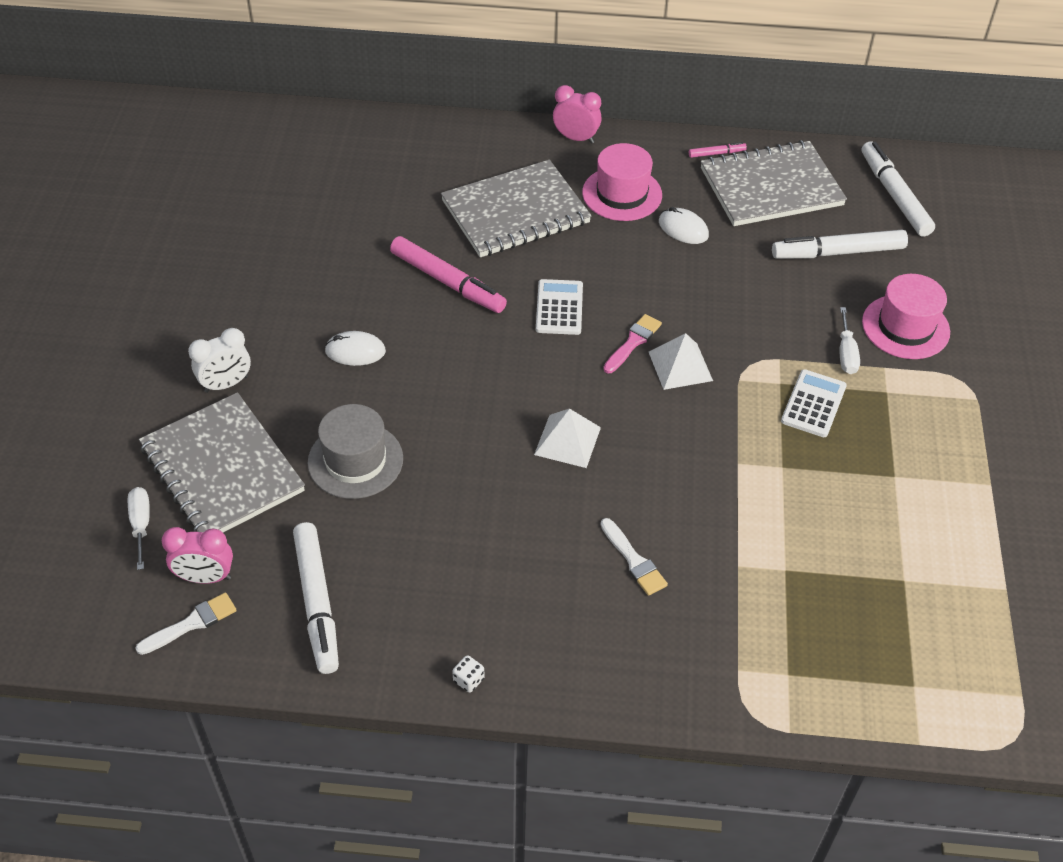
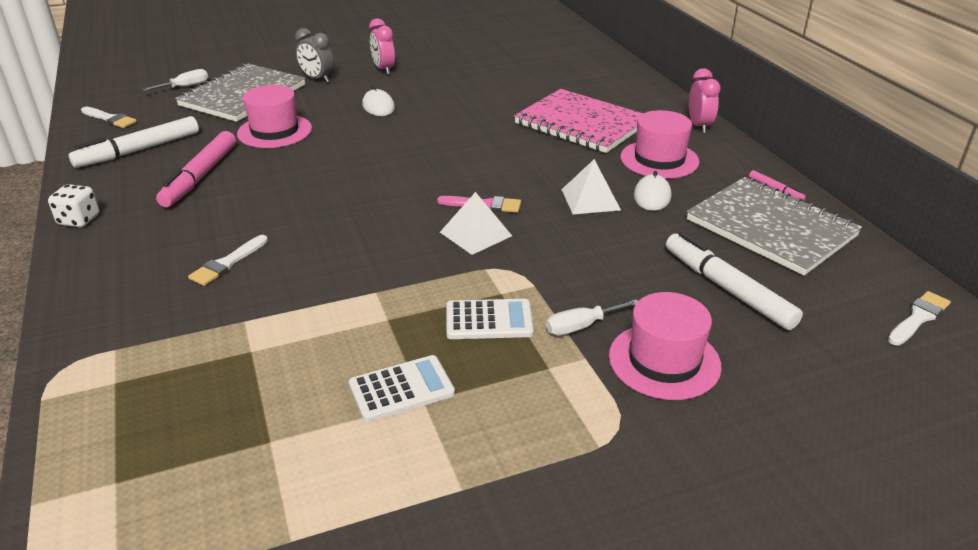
camera: 65 degrees right, 15 degrees down
(205, 577) = (149, 113): pink clock -> pink clock (383, 69)
(226, 384) = (317, 79): white clock -> grey clock
(355, 460) = (274, 131): grey hat -> pink hat
(447, 282) = (477, 119): pink marker -> pink marker (200, 176)
(468, 680) = (79, 220): white dice -> white dice, size x1.60
(515, 212) = (581, 124): grey notebook -> pink notebook
(559, 308) = (493, 165): white calculator -> white calculator (401, 389)
(567, 441) = (346, 202): white pyramid -> white pyramid (590, 199)
(894, 195) = (869, 308): white marker -> none
(915, 179) = (918, 318): none -> white brush

